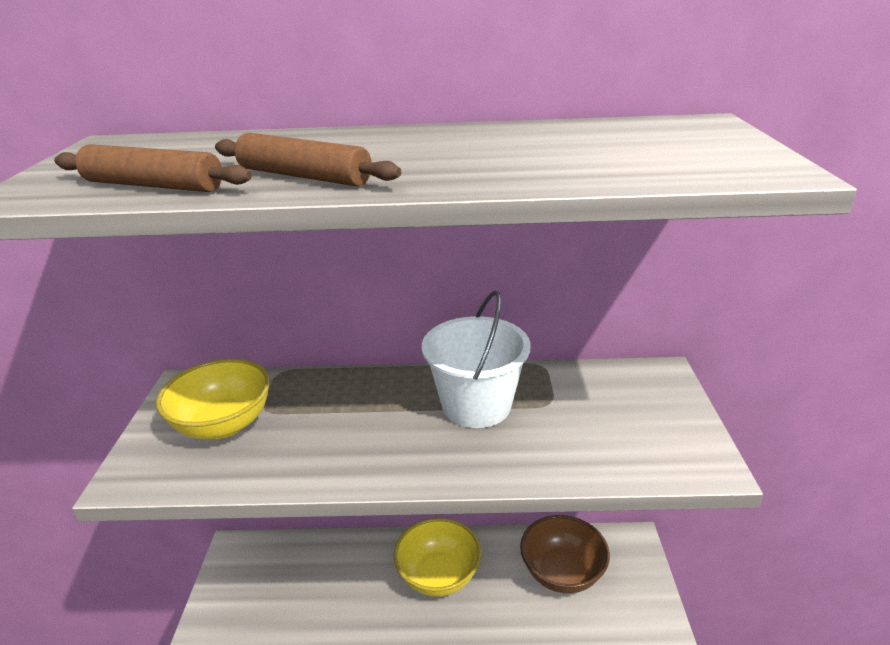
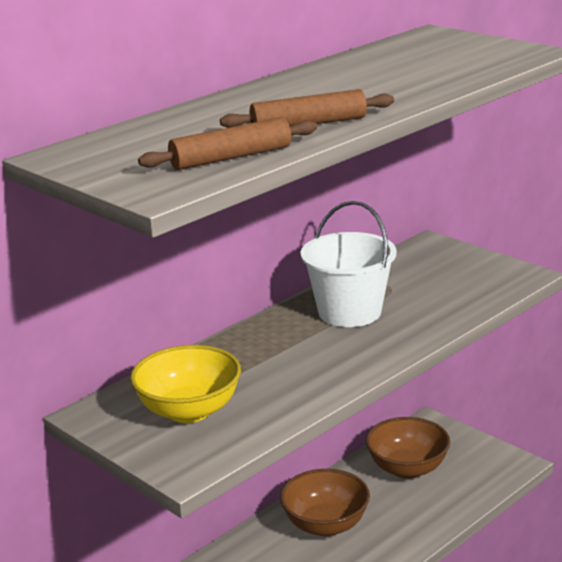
camera: 45 degrees left, 5 degrees down
(438, 575) = (325, 525): yellow bowl -> brown bowl

